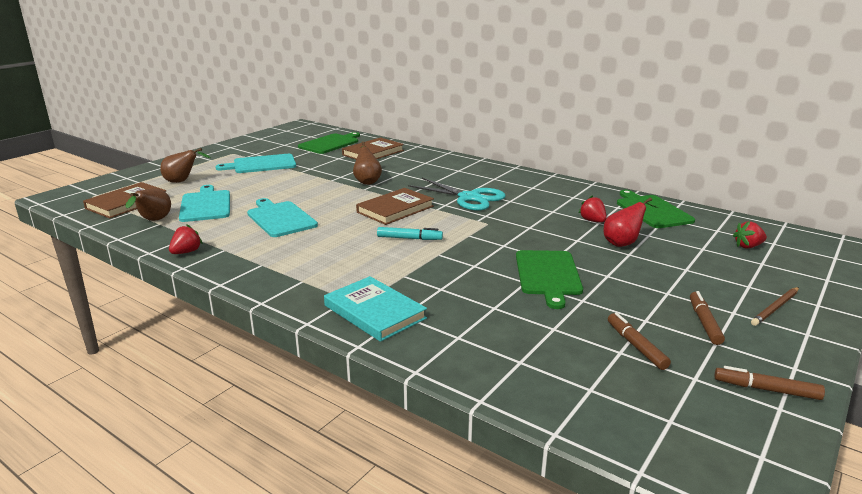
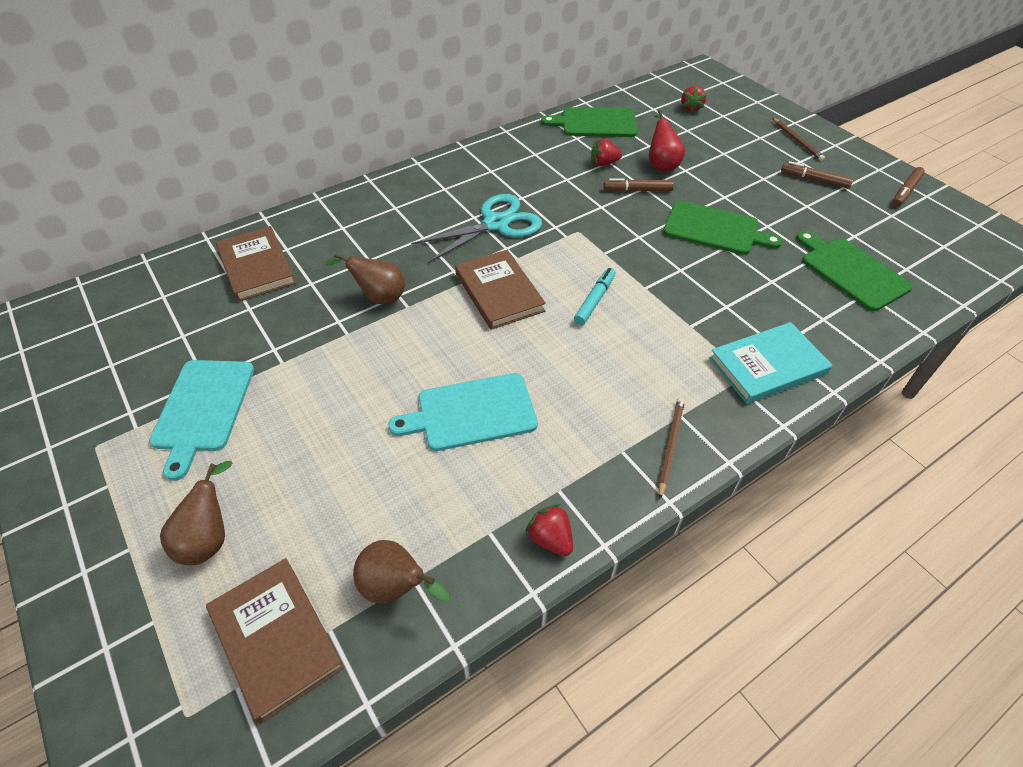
camera: 70 degrees left, 25 degrees up
(205, 205) = (362, 505): turquoise cutting board -> none
(270, 280) = (670, 446): none -> brown pencil
(330, 143) = (164, 305): green cutting board -> green cutting board (851, 271)
(636, 346) = (847, 225): brown marker -> brown marker (638, 190)

